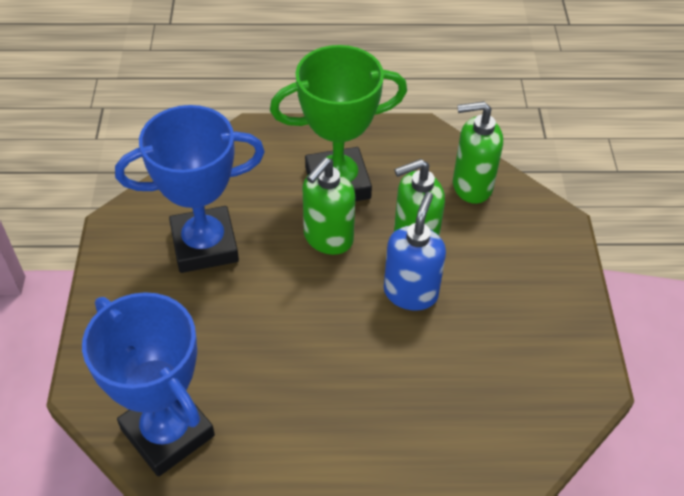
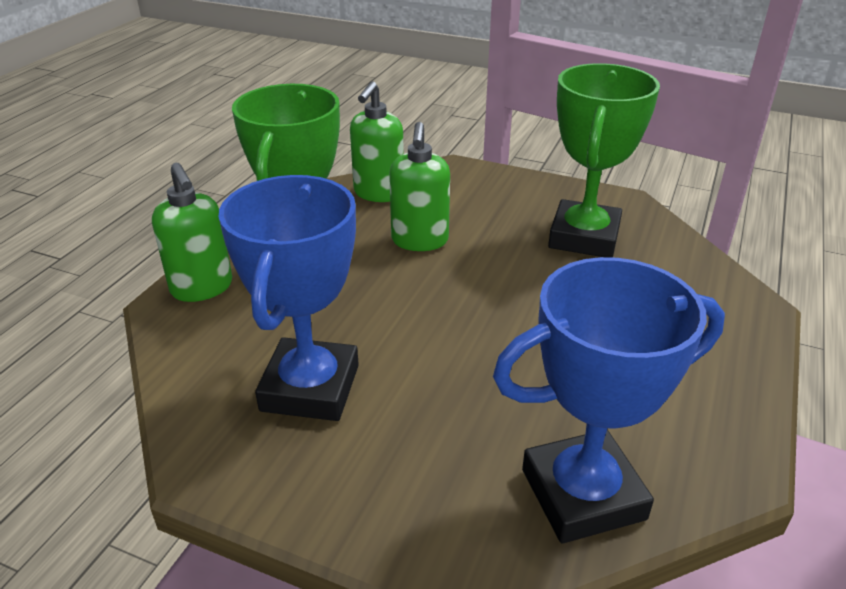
camera: 65 degrees left, 15 degrees down
(328, 238) = (375, 291): green soap dispenser -> green soap dispenser (202, 288)
(410, 292) = (480, 260): blue soap dispenser -> none
(497, 361) = (584, 237): none -> green trophy

